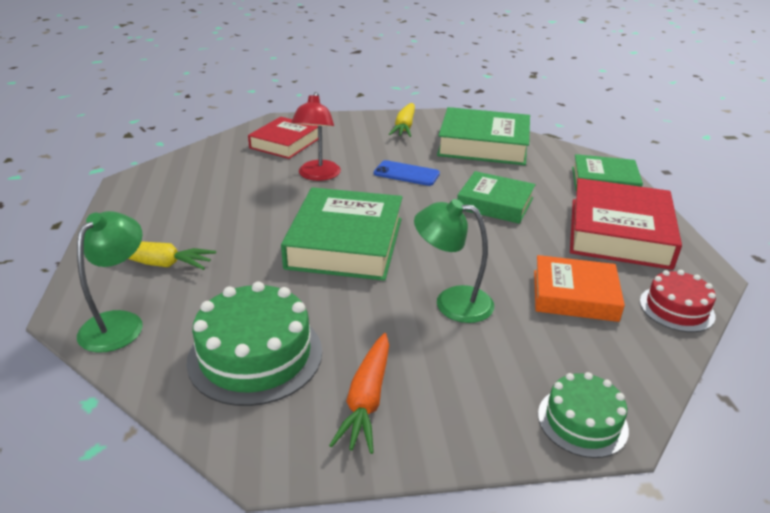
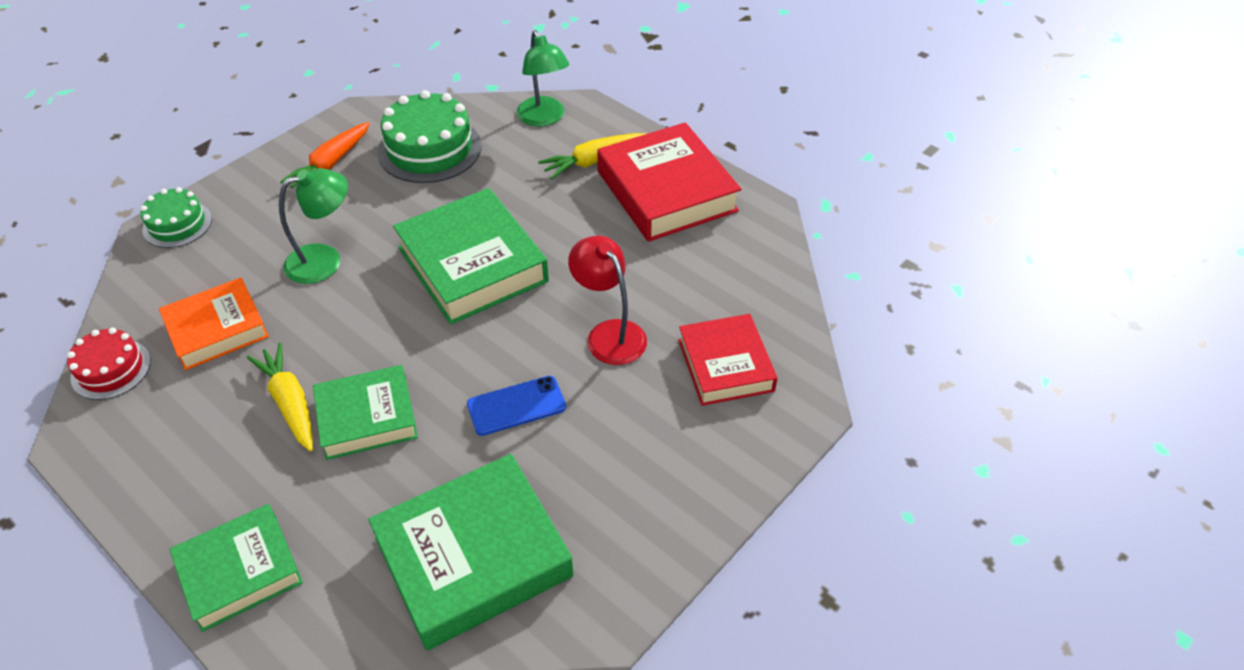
camera: 140 degrees right, 15 degrees up
(367, 400) = (330, 164): orange carrot -> orange carrot turned 120 degrees counterclockwise
(404, 127) = (631, 525): yellow carrot -> yellow carrot (290, 402)
(619, 232) = (191, 457): red book -> red book (666, 191)

